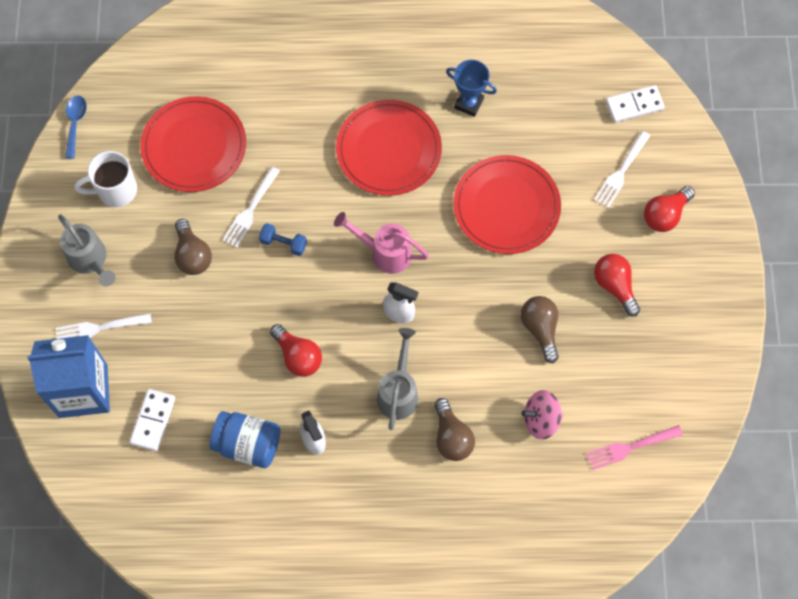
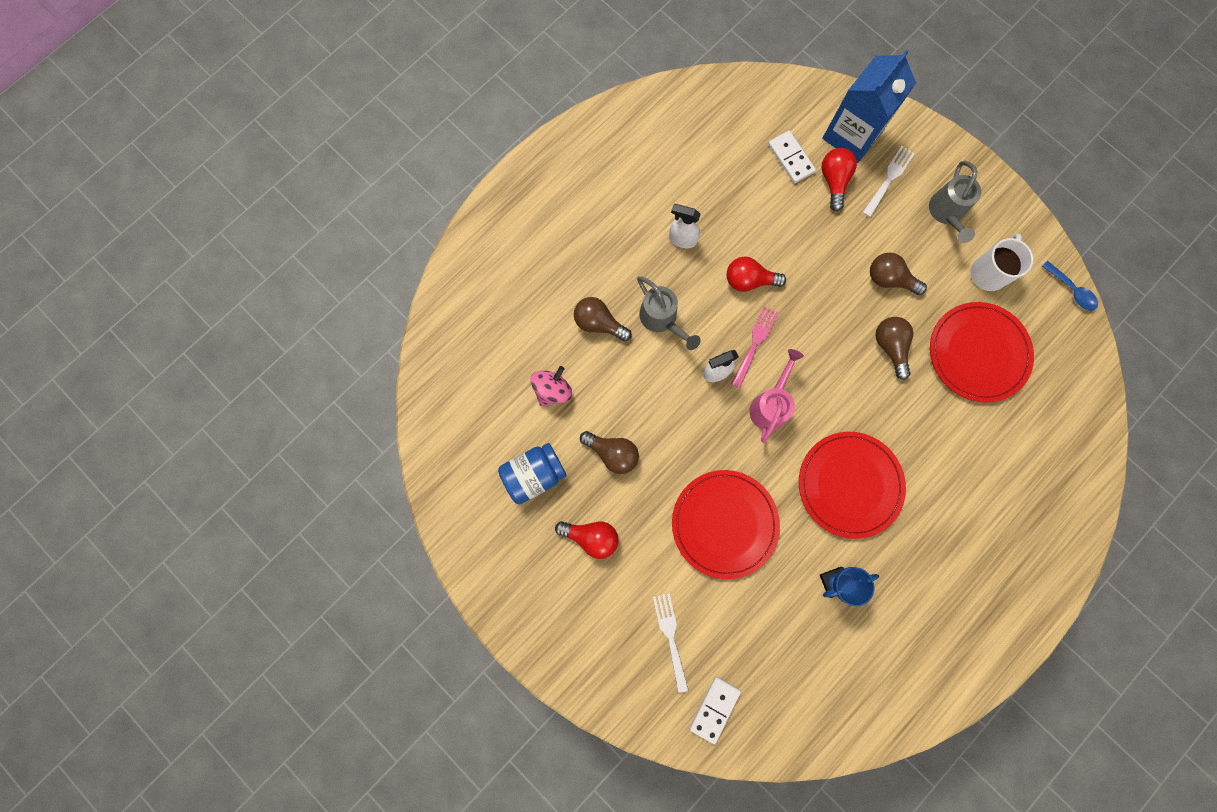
camera: 135 degrees right, 10 degrees up
(90, 260) = (946, 213): grey watering can -> grey watering can turned 90 degrees counterclockwise
(248, 444) = (719, 199): blue jar -> blue jar (534, 474)
(250, 209) = (890, 347): white fork -> brown light bulb
(283, 243) = (842, 345): blue dumbbell -> none
(385, 252) = (770, 405): pink watering can -> pink watering can turned 45 degrees counterclockwise
(631, 447) = (476, 429): pink fork -> pink fork (755, 344)
(665, 215) = (606, 633): red light bulb -> red light bulb (833, 181)

